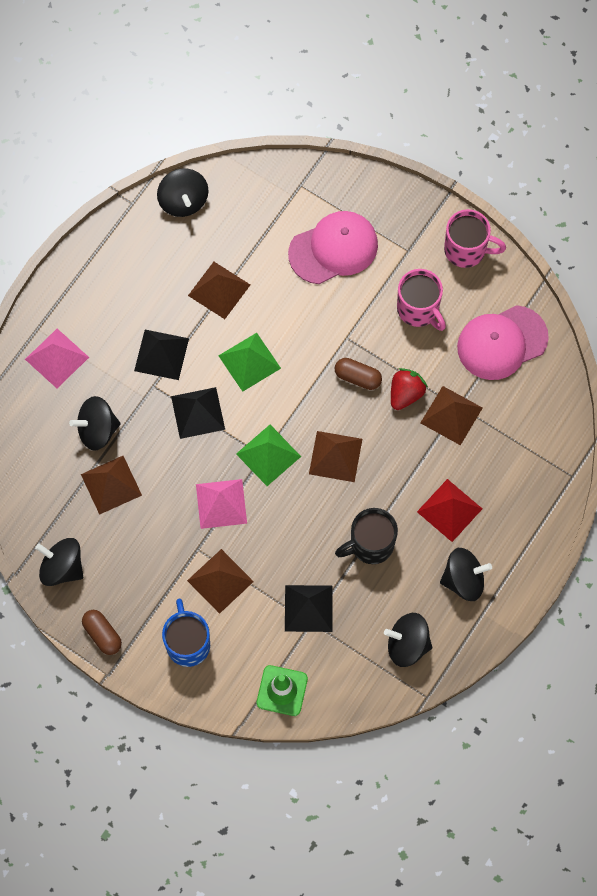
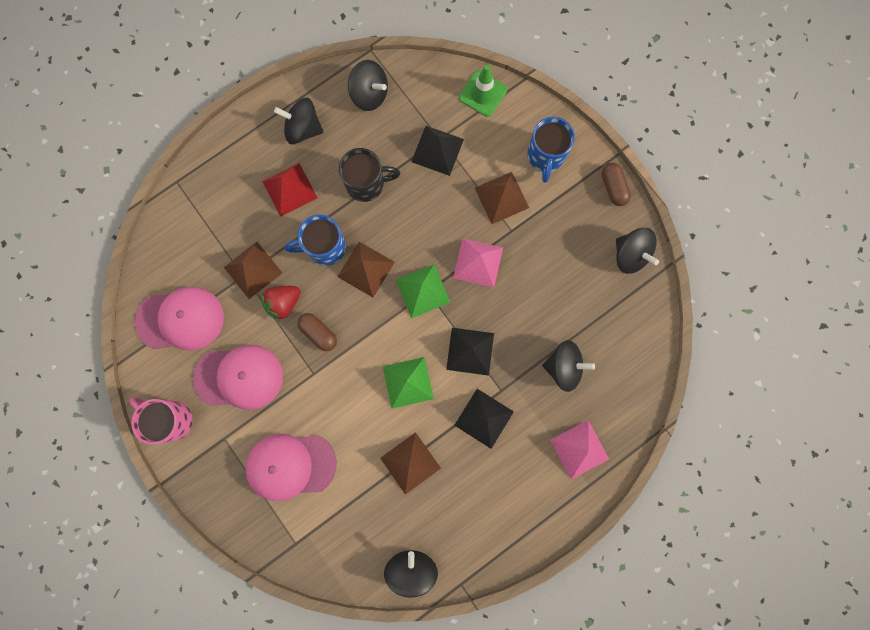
camera: 160 degrees left, 10 degrees up
(111, 484) = (566, 313): brown pyramid -> none
(387, 463) = (324, 247): none -> blue mug
(418, 309) = (239, 377): pink mug -> pink cap

